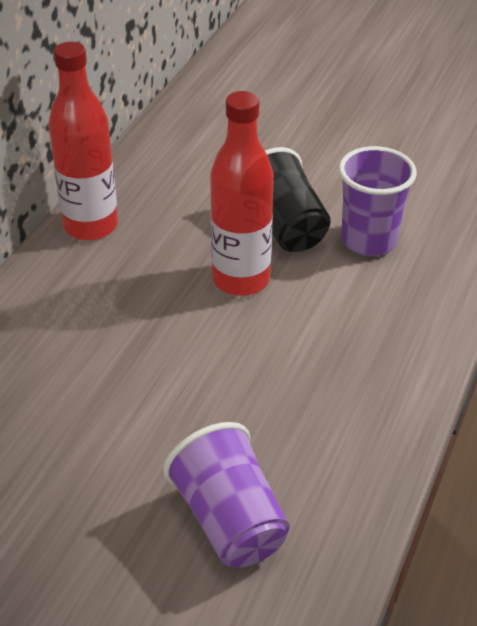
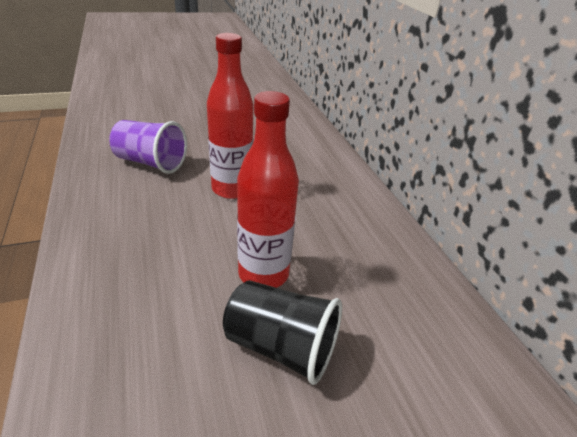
camera: 135 degrees right, 5 degrees down
(91, 226) = (404, 254): red bottle -> red bottle (231, 189)
(369, 240) = (189, 384): purple cup -> none

